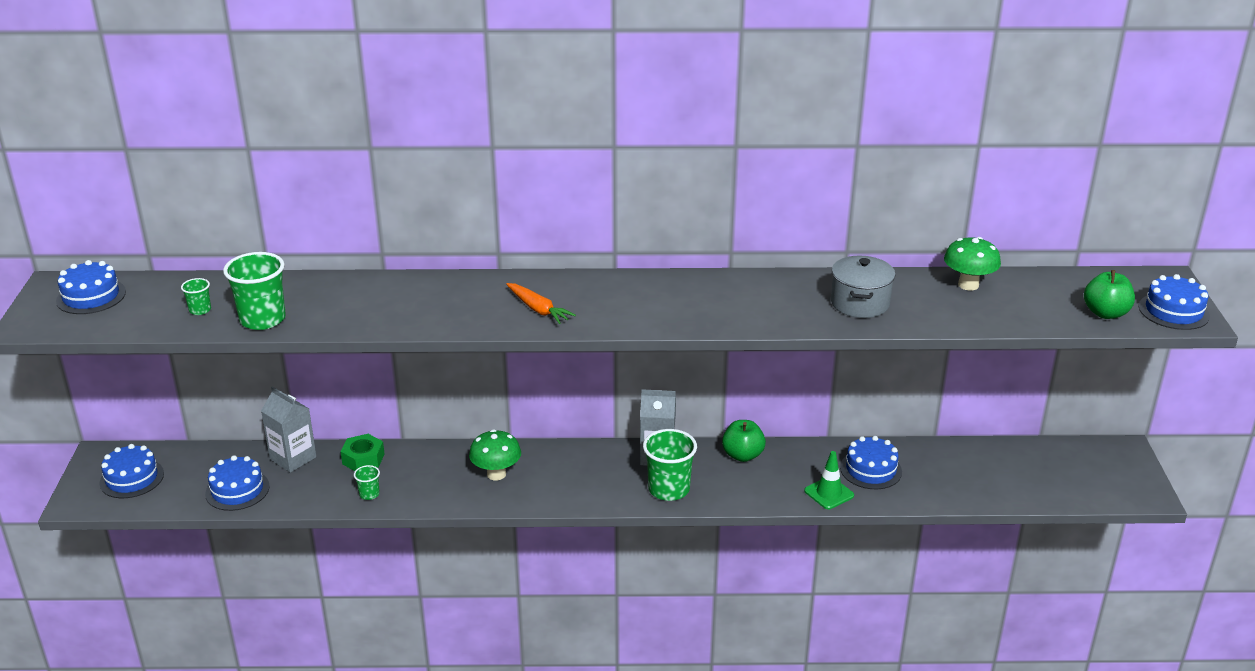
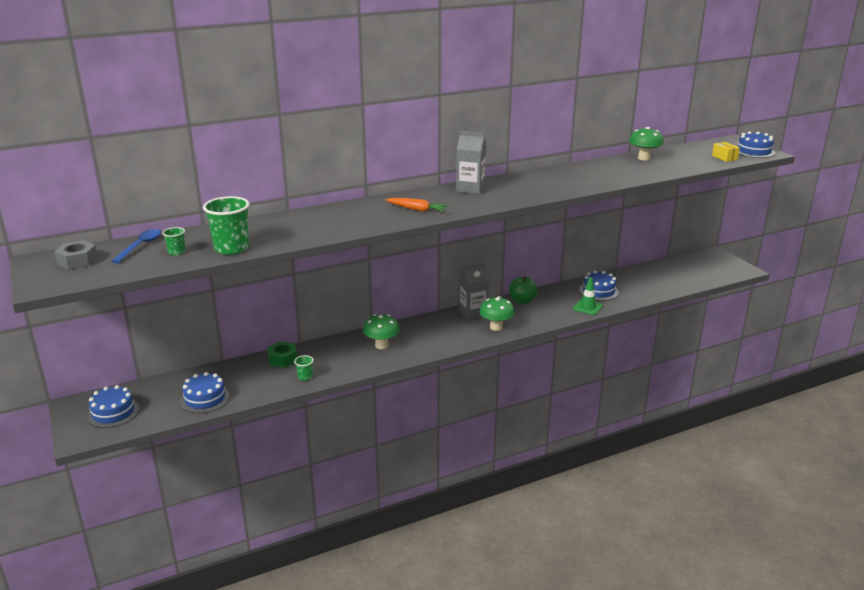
camera: 25 degrees left, 5 degrees down
(91, 296) = (77, 261): blue cake -> grey nut
(171, 290) = (140, 246): none -> blue spoon
(293, 458) = (230, 371): grey carton -> grey carton (470, 188)
(669, 489) = (496, 327): green cup -> green mushroom
(860, 303) = (599, 175): grey pot -> none
(1105, 313) = (724, 157): green apple -> yellow box

